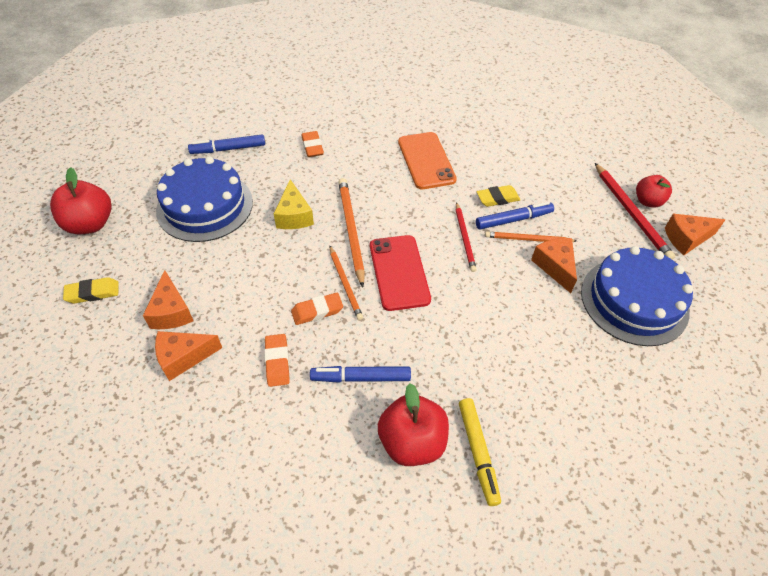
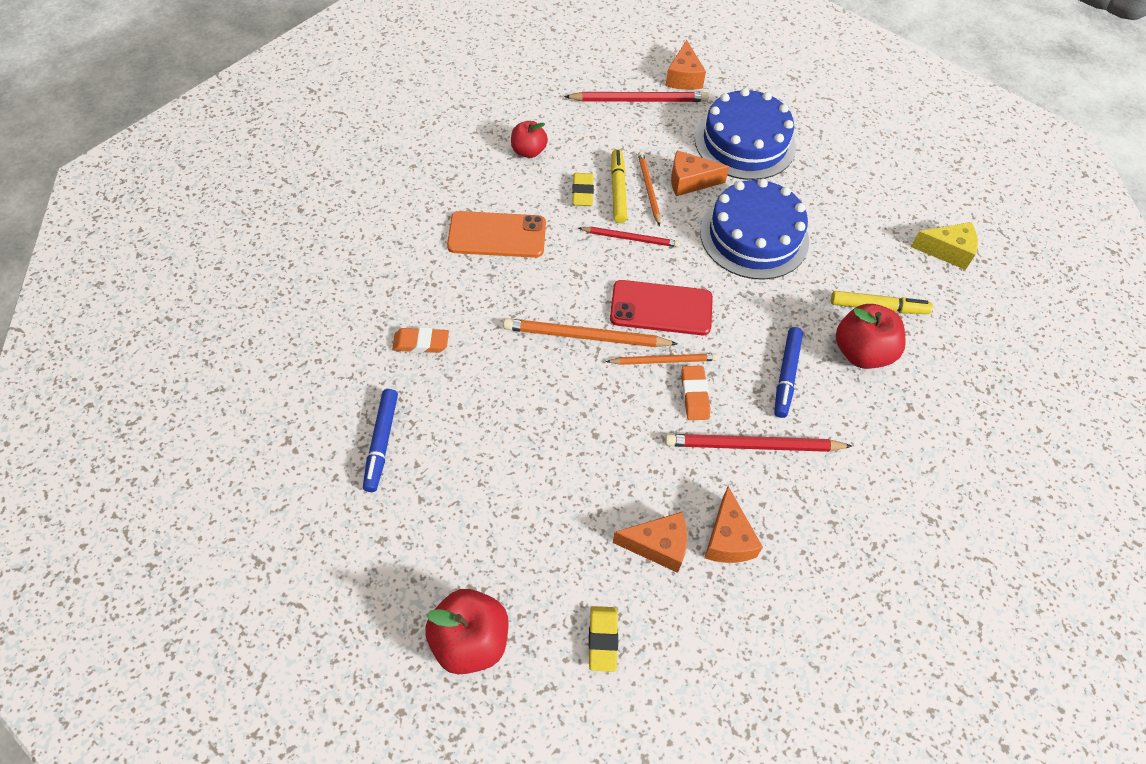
camera: 75 degrees left, 5 degrees up
(205, 206) = (487, 487): blue cake -> blue cake (754, 236)
(277, 362) = (753, 446): orange eraser -> red pencil
(294, 216) = (541, 389): yellow cheese -> yellow cheese (947, 251)
(513, 220) = (618, 190): blue marker -> yellow marker
(528, 239) = (648, 189): orange pencil -> orange pencil turned 150 degrees clockwise
(648, 201) = (628, 82): red apple -> red apple (528, 151)

